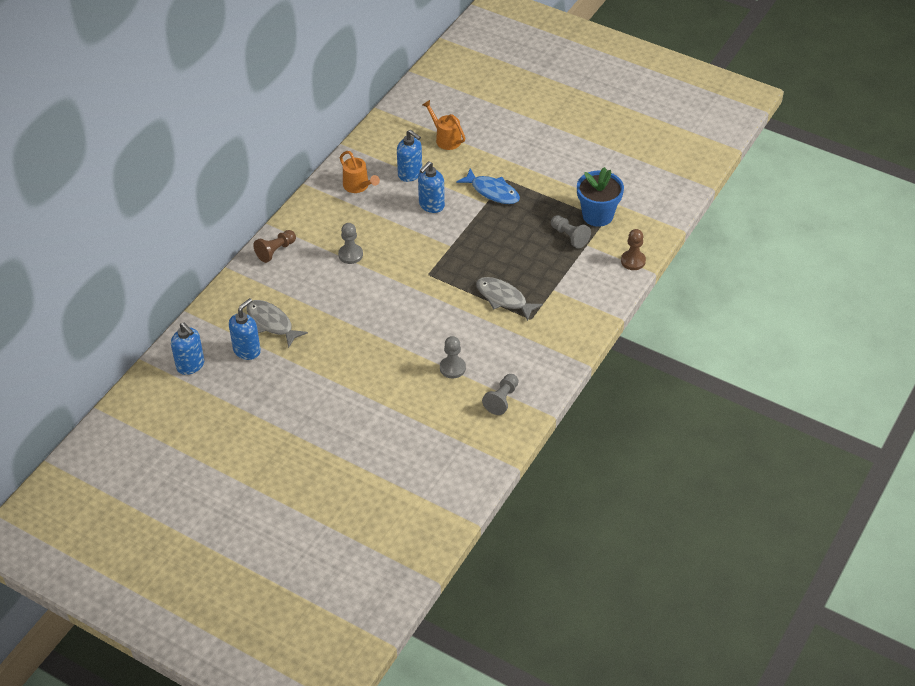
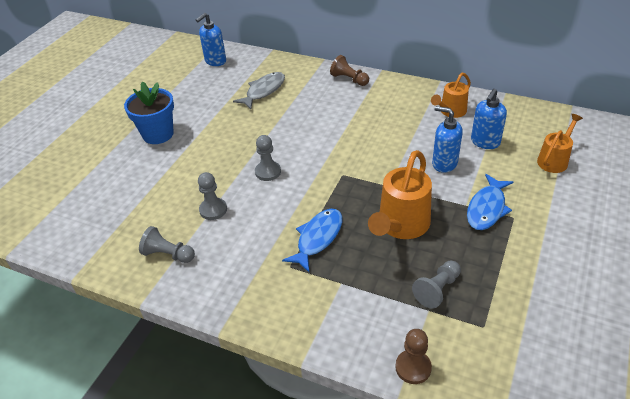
camera: 85 degrees right, 5 degrees down
(247, 350) = (232, 84): blue soap dispenser -> none
(350, 255) = (356, 121): grey pawn -> grey pawn (268, 172)
(501, 246) = (400, 226): none -> orange watering can
(503, 298) = (318, 238): grey fish -> blue fish
(597, 215) = (488, 317): blue flower pot -> blue flower pot (158, 134)

